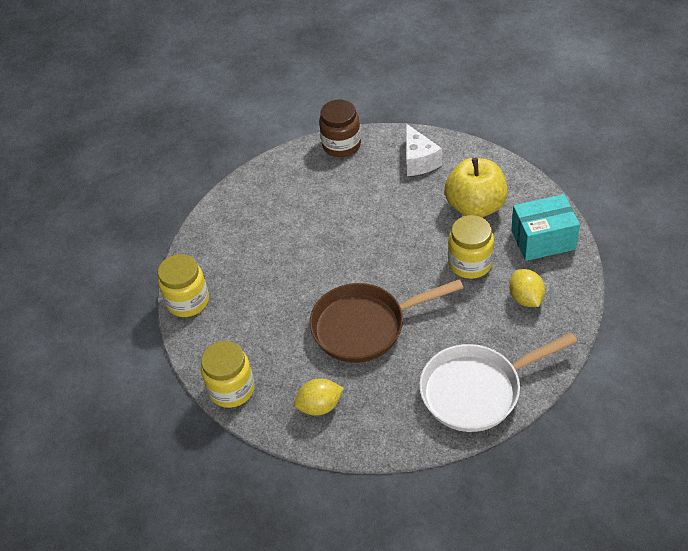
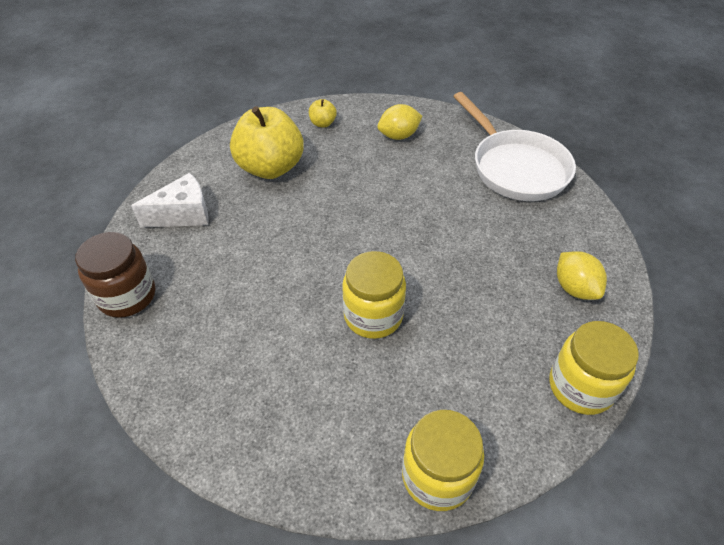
camera: 100 degrees left, 0 degrees up
(365, 326) = (452, 254): brown pan -> none
(470, 263) = (354, 172): yellow jar -> yellow jar (373, 316)
(543, 240) = (323, 123): turquoise box -> yellow apple

